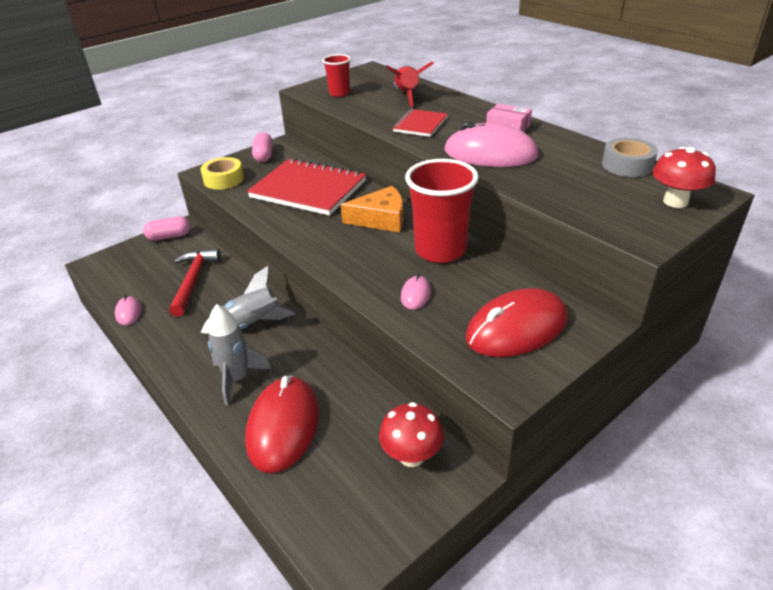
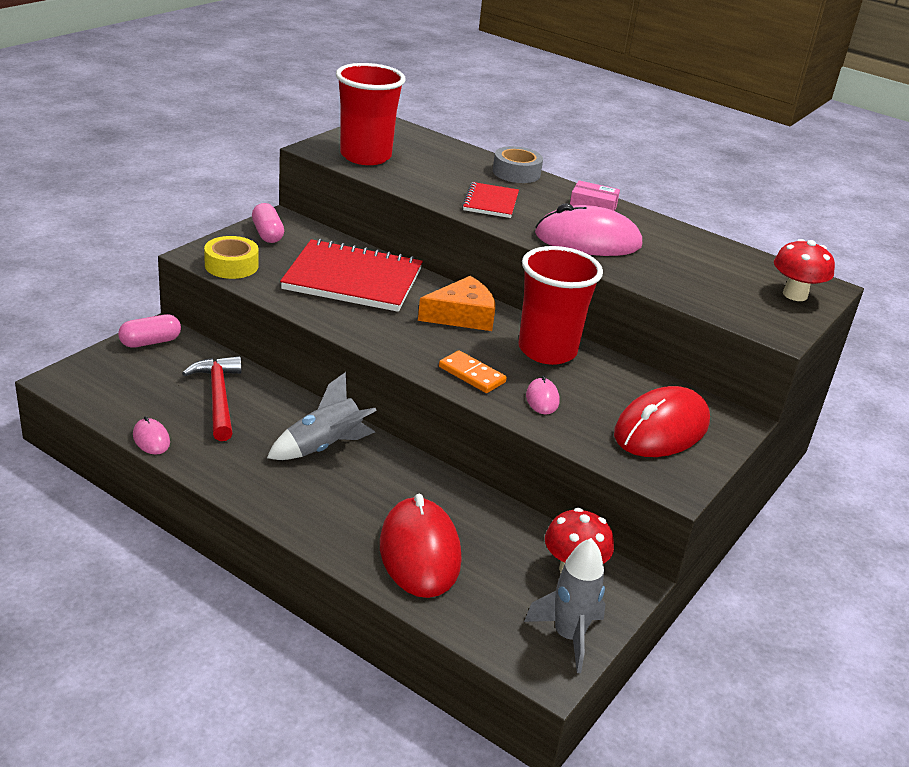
camera: 20 degrees left, 5 degrees down
(237, 379) = (339, 507): grey rocket -> grey rocket (568, 636)
(339, 93) = (365, 156): red cup -> red cup, size x1.89
(364, 270) = (472, 374): none -> orange domino
(407, 96) = (454, 163): red rocket -> none
(627, 165) = (735, 255): grey tape -> grey tape (516, 173)

